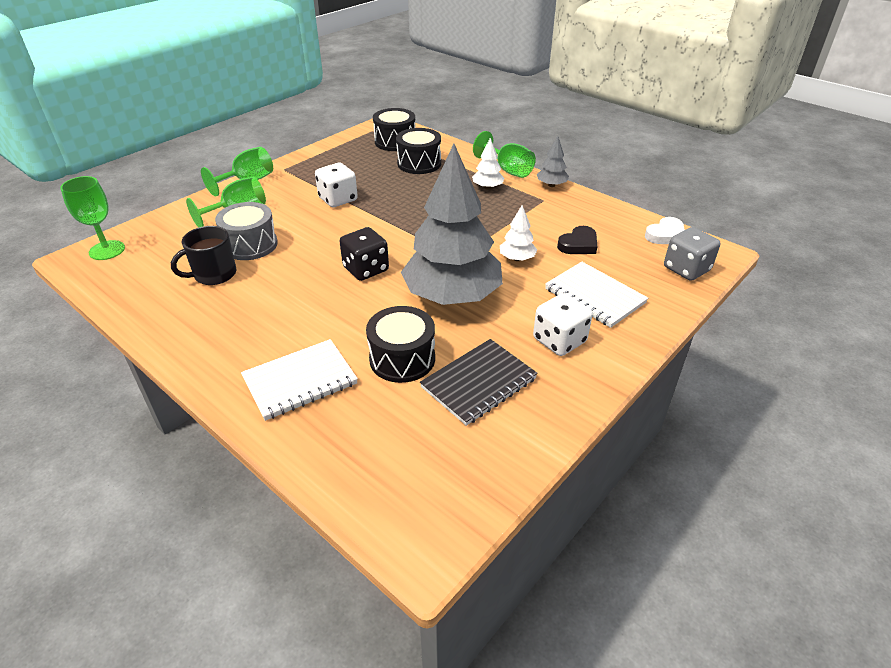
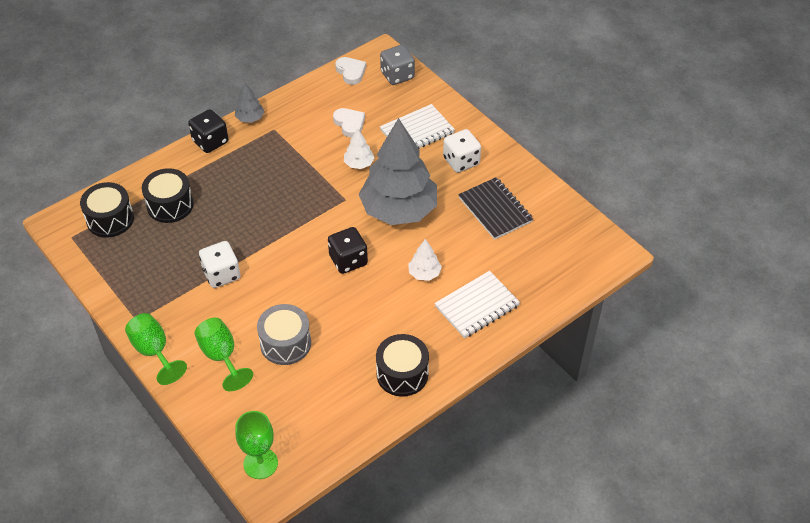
camera: 80 degrees left, 10 degrees up
(214, 274) = (328, 368): black mug -> none
(300, 381) = (477, 306): white notebook -> white notebook turned 75 degrees clockwise
(402, 359) = (464, 247): black drum -> black drum (402, 374)
(487, 187) = (238, 162): white tree -> white tree (424, 273)
(508, 170) = (210, 141): green goblet -> black dice
(578, 244) = (349, 124): black heart -> white heart

